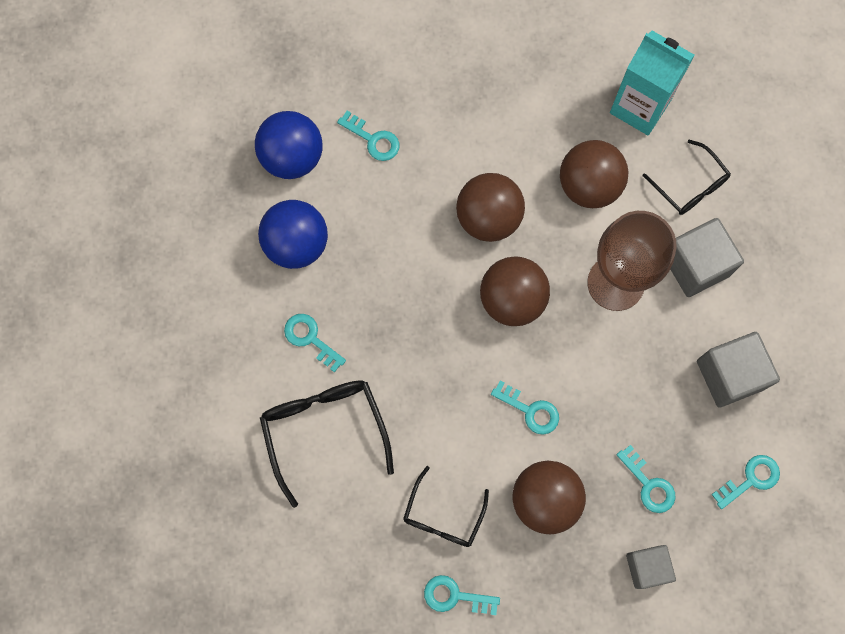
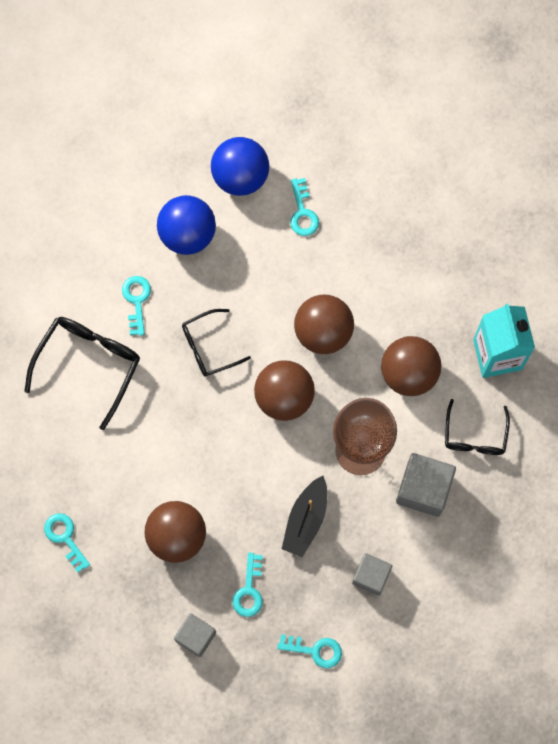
camera: 45 degrees right, 0 degrees up
(443, 515) = (107, 484): black glasses -> black glasses (209, 346)
(530, 410) = (224, 474): turquoise key -> none
(632, 381) = (306, 520): none -> black boat
(729, 375) = (371, 576): grey cube -> grey cube, size x0.65

